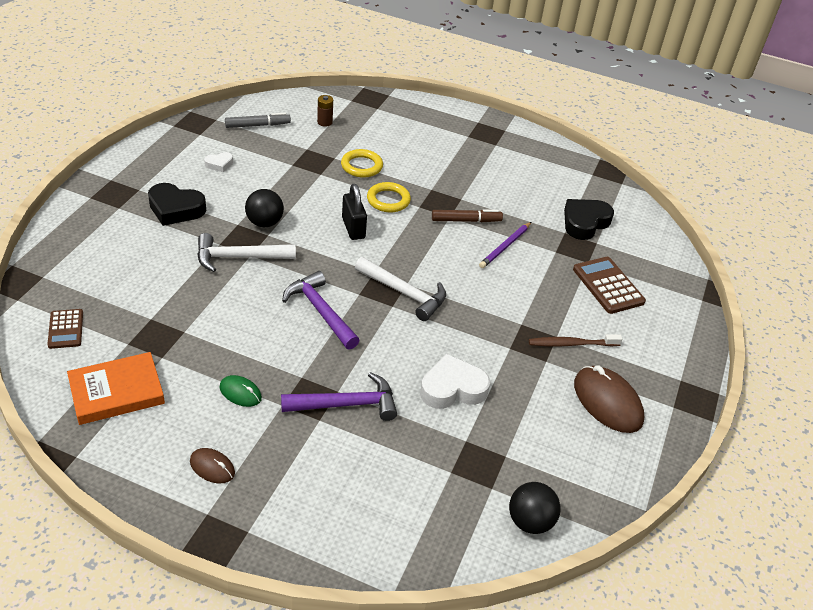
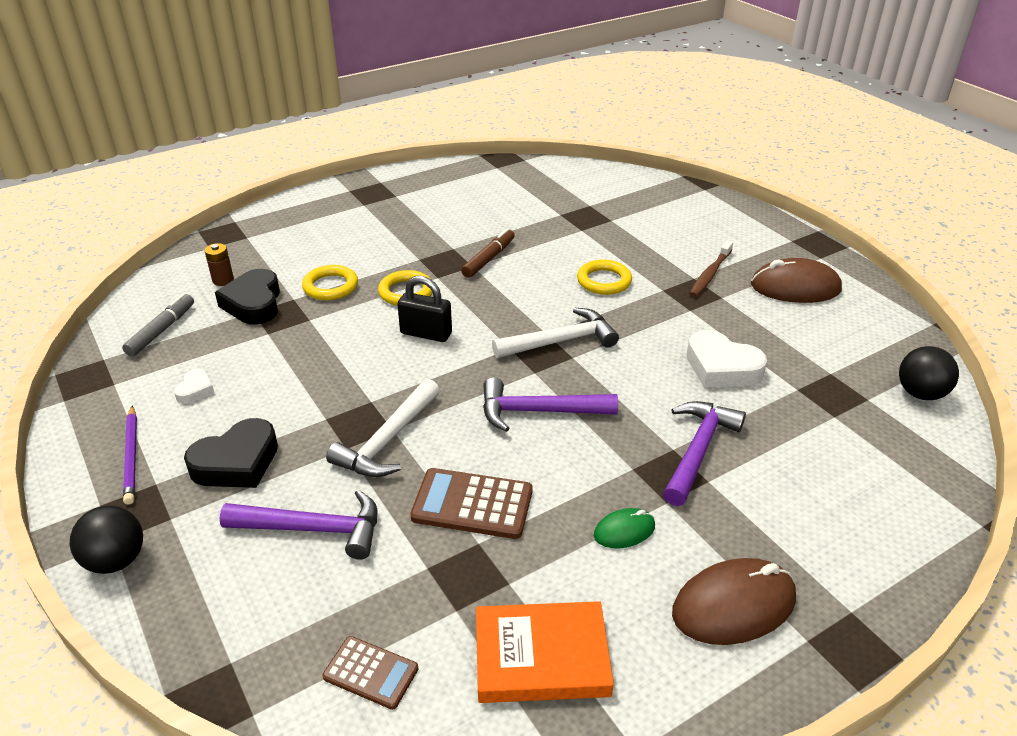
camera: 50 degrees left, 5 degrees down
(116, 392) = (541, 657): orange book -> orange book turned 75 degrees clockwise
(147, 262) = (313, 529): none -> purple hammer
(212, 467) = (733, 605): brown mouse -> brown mouse, size x1.88
(264, 223) = (347, 395): black ball -> black ball (116, 560)
(452, 388) = (721, 367): white heart -> white heart turned 75 degrees counterclockwise
(499, 288) = (604, 281): none -> yellow ring
(505, 247) = (549, 253): purple pencil -> purple pencil (132, 456)
(585, 222) = (557, 199): black heart -> black heart (254, 303)
(608, 286) = (650, 224): brown calculator -> brown calculator (472, 504)

